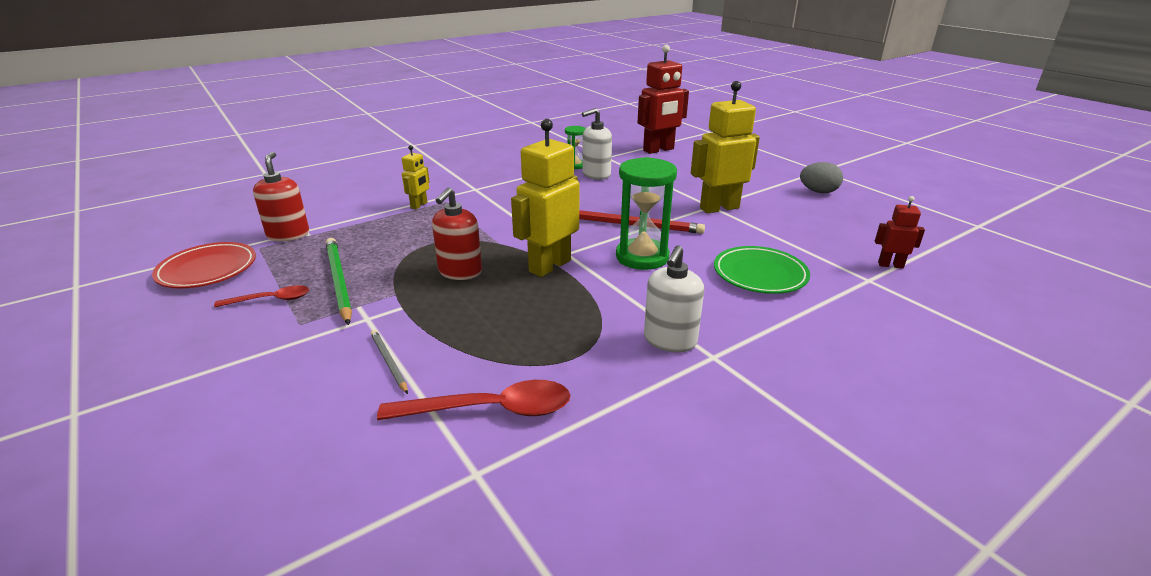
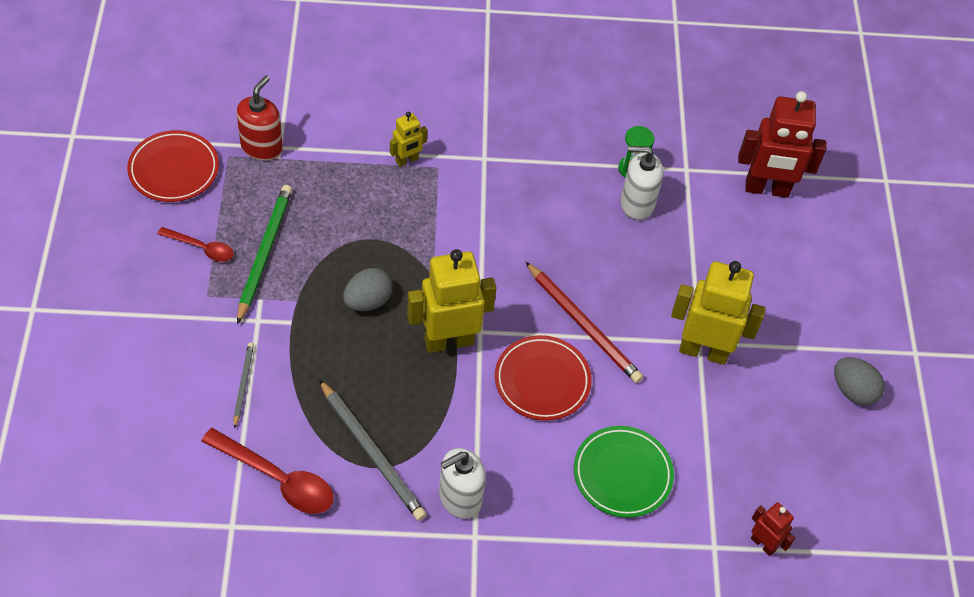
camera: 30 degrees right, 25 degrees up
(460, 272) = (368, 301): red soap dispenser -> grey egg
(562, 349) = (372, 453): none -> grey pencil
(642, 257) = (542, 381): green hourglass -> red plate

